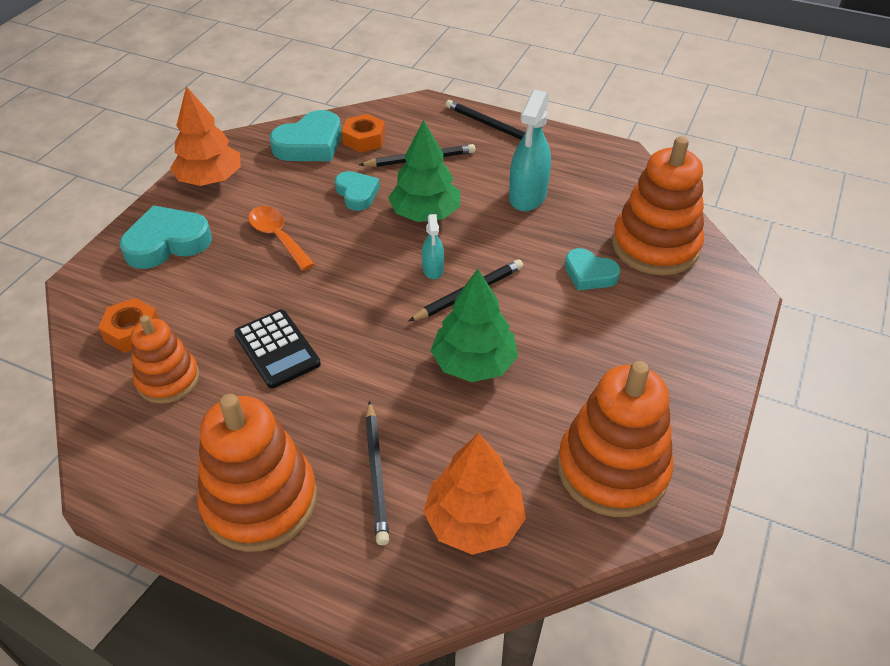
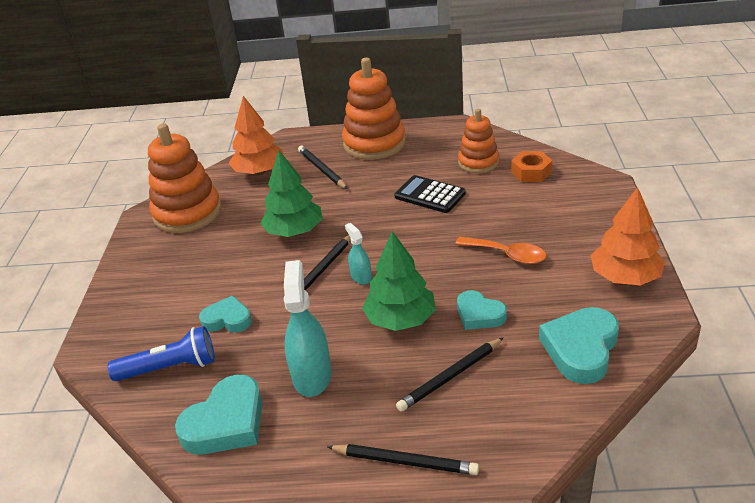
camera: 160 degrees right, 10 degrees down
(167, 243) = (585, 221): turquoise heart -> turquoise heart (226, 423)
(364, 139) = (531, 378): orange nut -> none
(655, 246) = (170, 368): orange stacking toy -> blue flashlight

